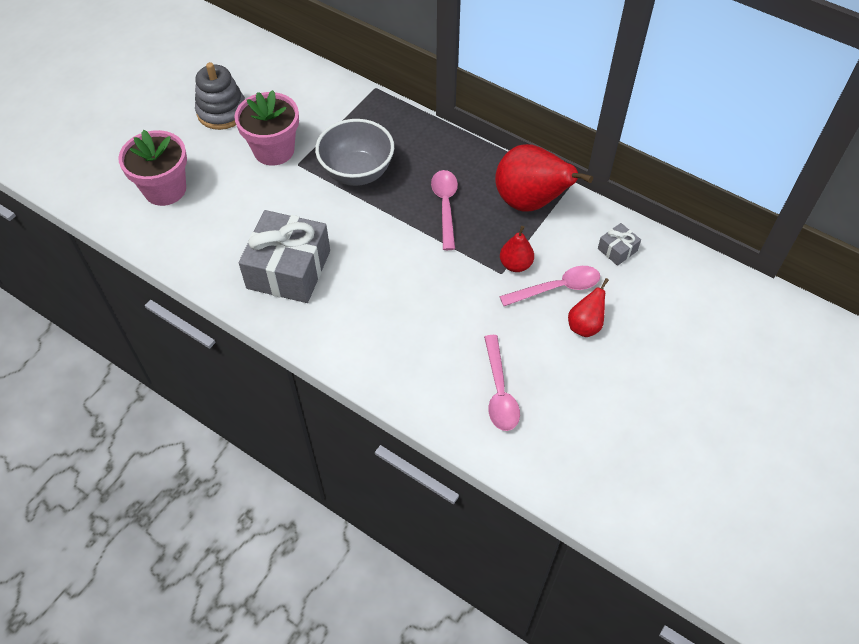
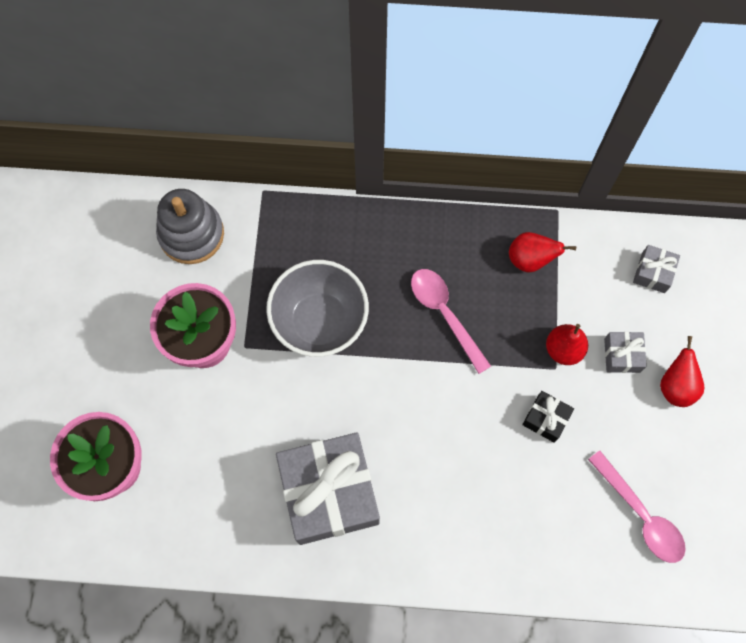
camera: 30 degrees left, 15 degrees up
(222, 112) = (104, 321): grey stacking toy -> grey stacking toy (191, 234)
(471, 299) = (546, 419): none -> black gift
(530, 202) = (530, 259): red pear -> red pear, size x0.50
(557, 288) = (622, 355): pink spoon -> grey gift

